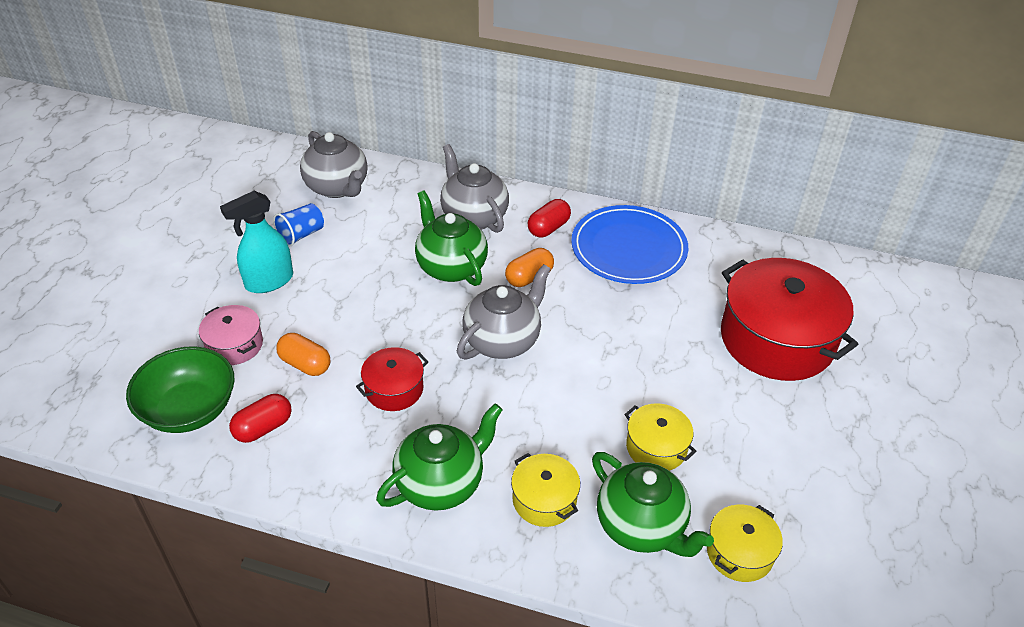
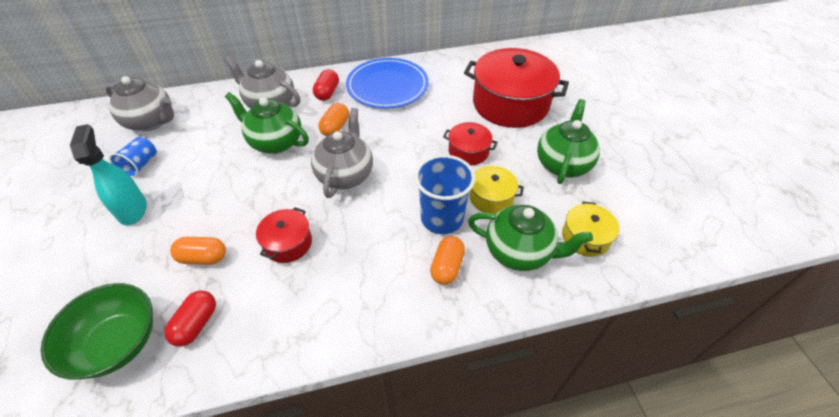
camera: 30 degrees left, 5 degrees up
(234, 345) = (130, 271): pink pot -> none
(269, 281) = (132, 209): turquoise spray bottle -> turquoise spray bottle turned 135 degrees clockwise
(441, 483) = (368, 293): green teapot -> green teapot (563, 164)
(544, 499) = (447, 267): yellow pot -> orange capsule
(578, 443) = (442, 218): none -> blue cup
(671, 378) = (468, 151): none -> red pot

